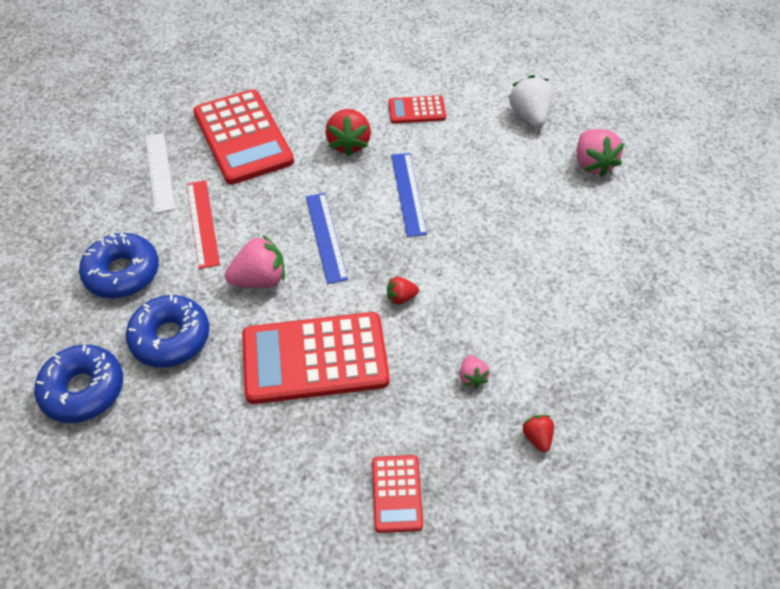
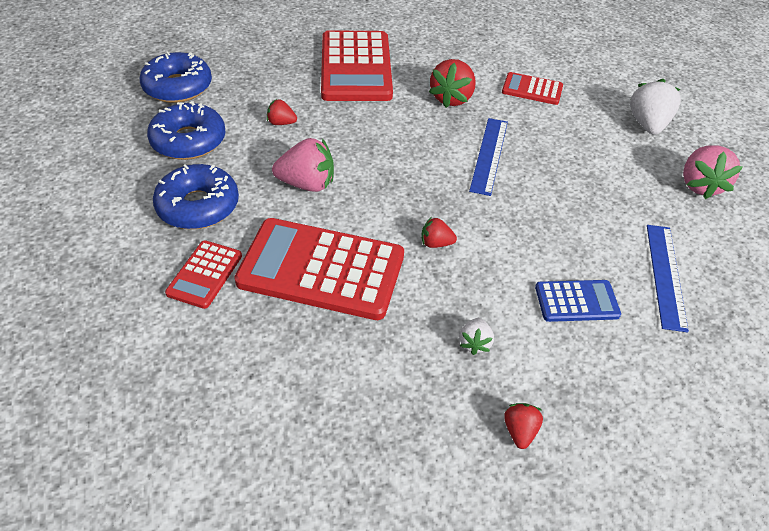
camera: 20 degrees right, 5 degrees down
(83, 390) = (97, 223): blue donut -> blue donut (178, 87)
(159, 172) = (267, 73): white ruler -> none
(202, 223) = (281, 123): red ruler -> red strawberry
(326, 237) = (389, 168): blue ruler -> blue ruler (666, 275)
(396, 493) = (336, 429): red calculator -> red calculator (205, 274)
(472, 377) = (474, 343): pink strawberry -> white strawberry
(536, 309) = (576, 301): none -> blue calculator

